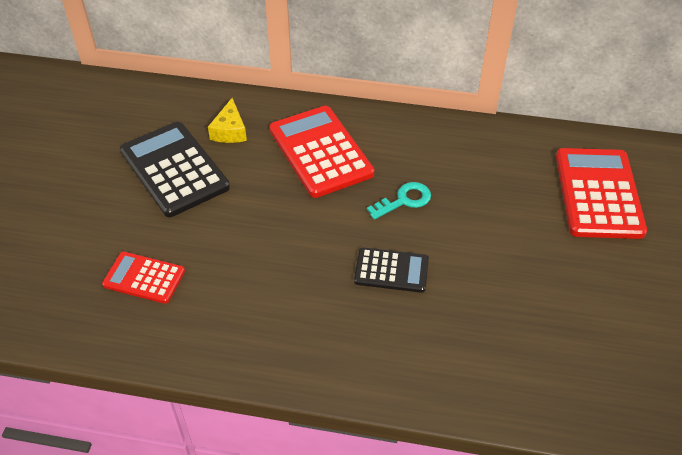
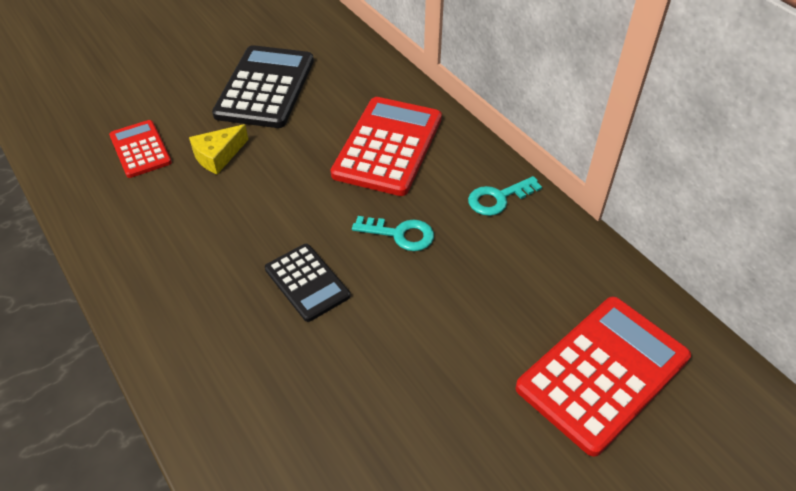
camera: 45 degrees right, 0 degrees up
(230, 131) = (342, 85): yellow cheese -> yellow cheese (218, 156)
(429, 138) = (498, 198): none -> turquoise key

